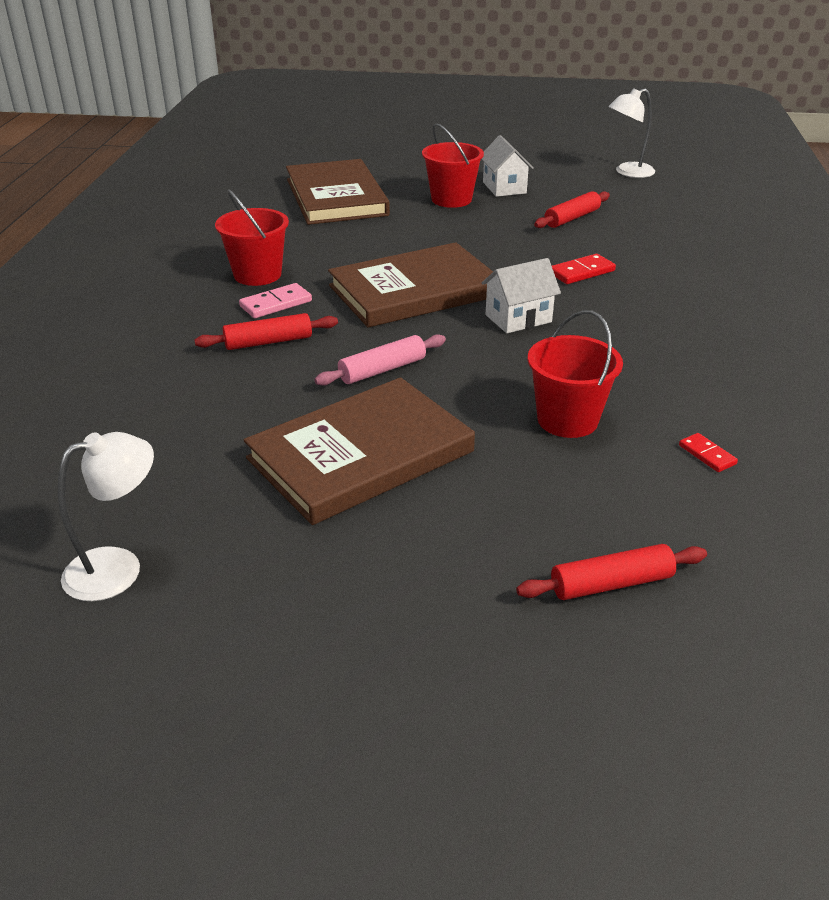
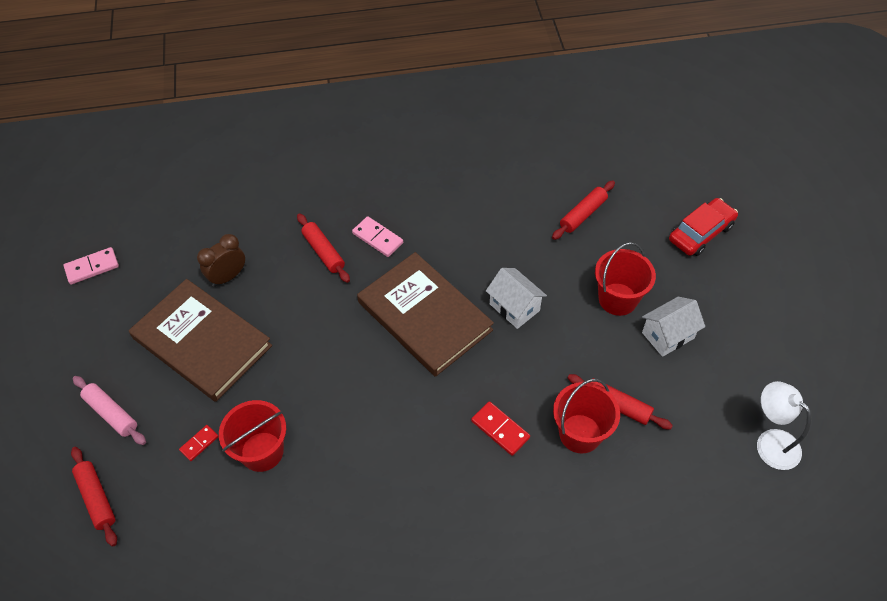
camera: 75 degrees right, 20 degrees up
(118, 568) = (92, 267): white lamp -> pink domino
(253, 421) = (228, 277): none -> brown clock
(257, 275) = (419, 212): red bucket -> red bucket (580, 433)
(336, 197) = (583, 214): brown book -> red rolling pin
(382, 370) = (303, 326): pink rolling pin -> pink rolling pin (111, 413)
(398, 158) = (701, 233): none -> red car
(518, 318) = (400, 395): white house -> white house (514, 307)
(707, 455) = (234, 547): red domino -> red domino (199, 443)

